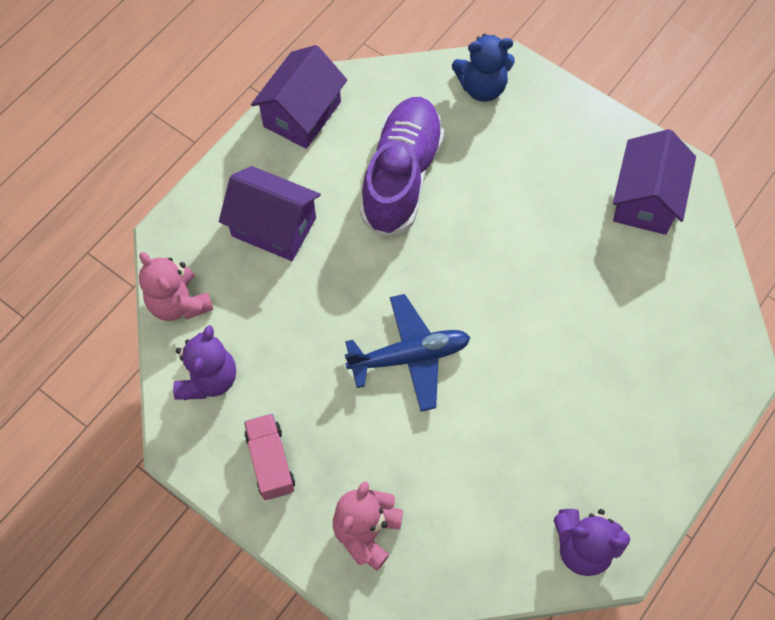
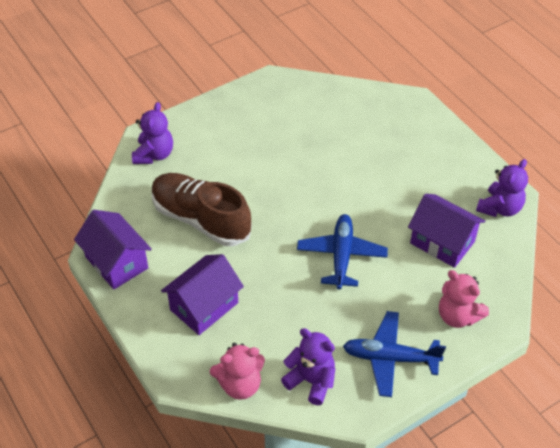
camera: 70 degrees left, 15 degrees down
(271, 461) = (390, 358): pink truck -> blue plane
(401, 176) = (201, 219): purple shoe -> brown shoe
(482, 87) = (154, 154): blue teddy bear -> purple teddy bear
(645, 199) = (282, 103): purple house -> purple house (442, 242)

